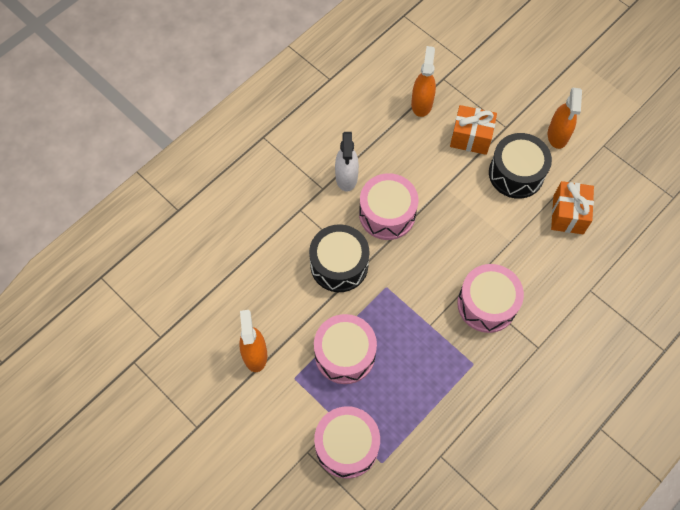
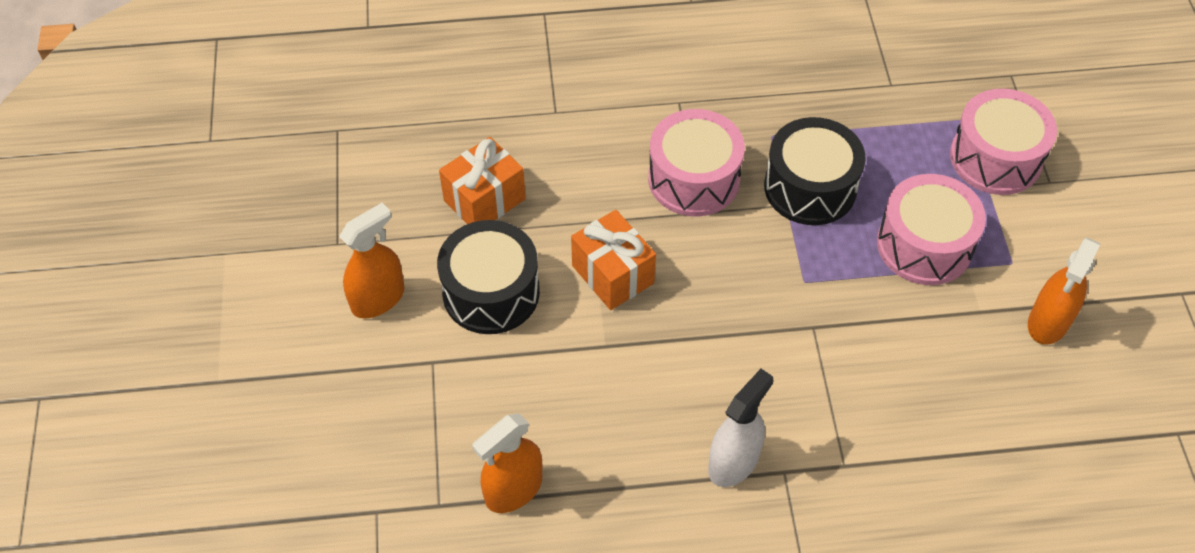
camera: 140 degrees left, 10 degrees down
(339, 265) = (846, 350): black drum -> black drum (810, 187)
(387, 214) = (720, 368): pink drum -> none
(470, 138) = (498, 384): orange gift -> orange gift (613, 274)

